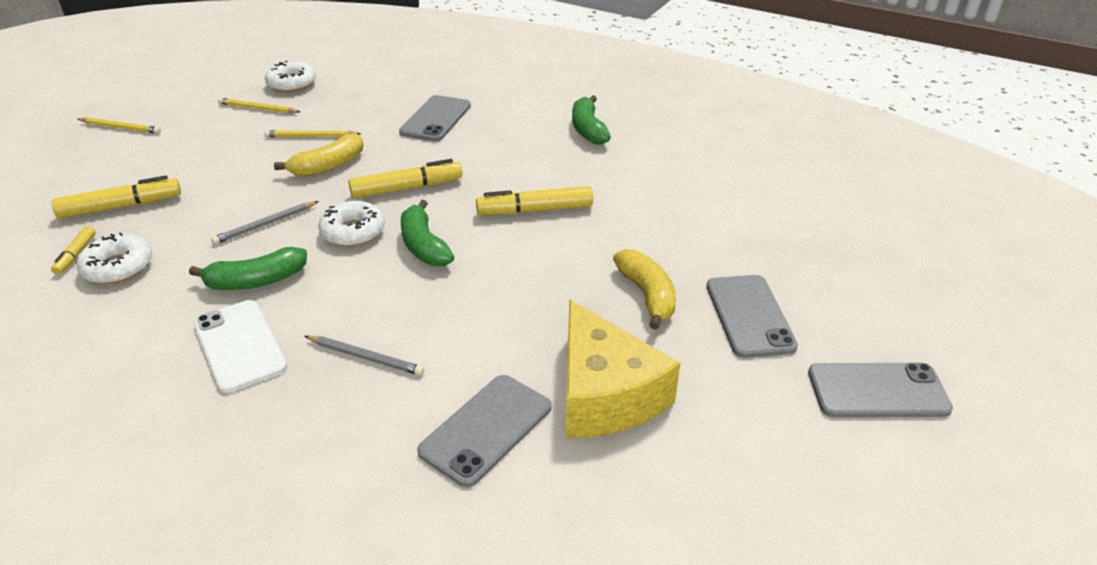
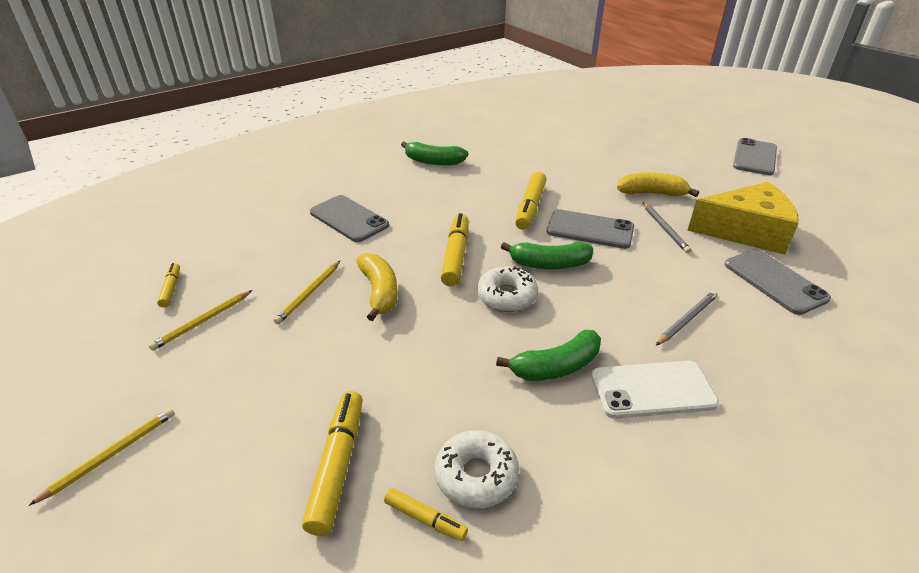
camera: 65 degrees left, 0 degrees up
(256, 281) = (556, 367): green banana -> green banana turned 60 degrees clockwise
(265, 225) = (460, 348): grey pencil -> grey pencil (665, 229)
(292, 84) = (171, 289): white donut -> yellow marker
(749, 316) = (683, 170): grey phone -> grey phone (590, 230)

